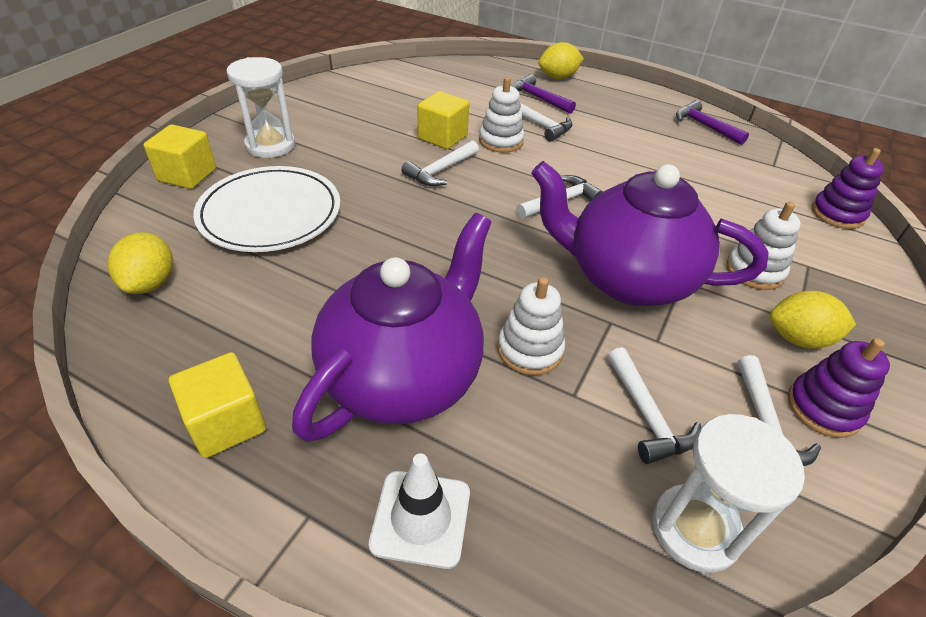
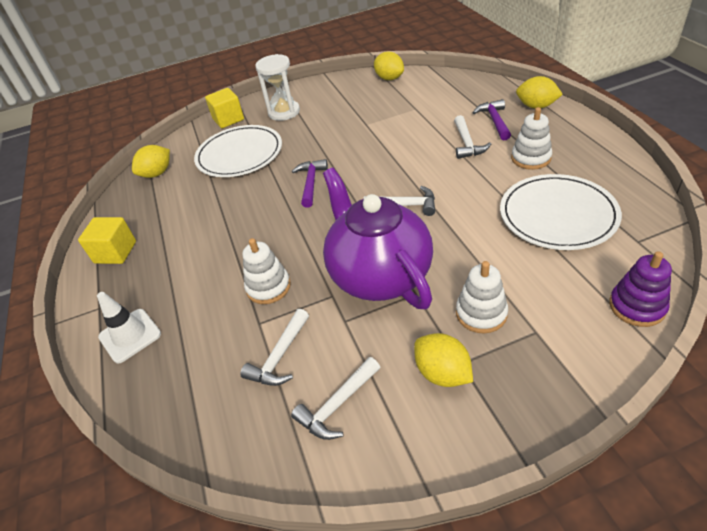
camera: 50 degrees right, 0 degrees up
(368, 79) = (389, 78): none -> yellow lemon
(404, 376) = (197, 269): purple teapot -> none
(440, 171) = (356, 157): white hammer -> none
(442, 137) = (386, 134): yellow cube -> none
(501, 141) = (422, 148): white stacking toy -> white stacking toy (530, 158)
(695, 529) = (225, 424): white hourglass -> none
(697, 164) = (557, 215): none -> white plate
(704, 126) = (617, 184): purple hammer -> purple hammer (311, 183)
(823, 408) = (391, 422): purple stacking toy -> none

